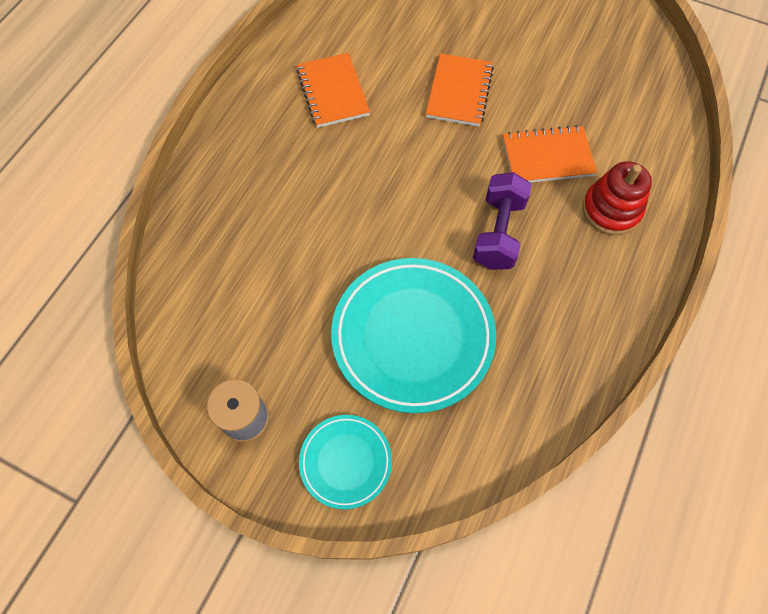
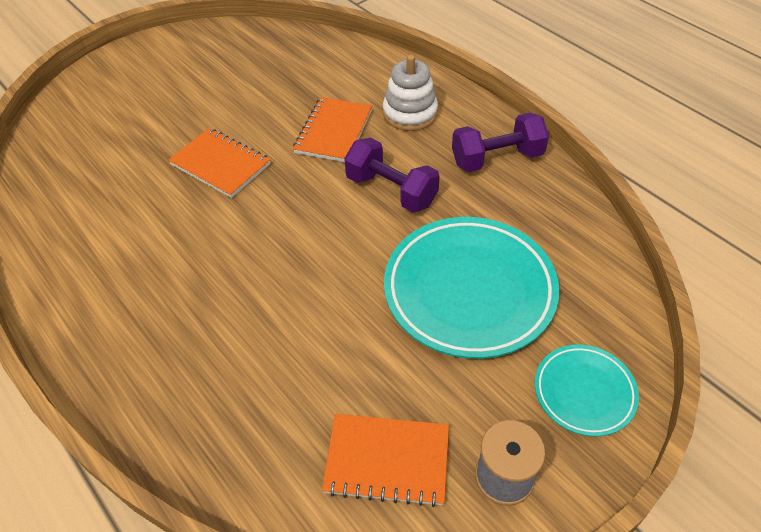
camera: 65 degrees left, 15 degrees down
(333, 92) = (141, 263): orange notebook -> orange notebook (387, 461)
(591, 309) = (497, 159): none -> purple dumbbell
(611, 210) = (410, 113): red stacking toy -> white stacking toy

